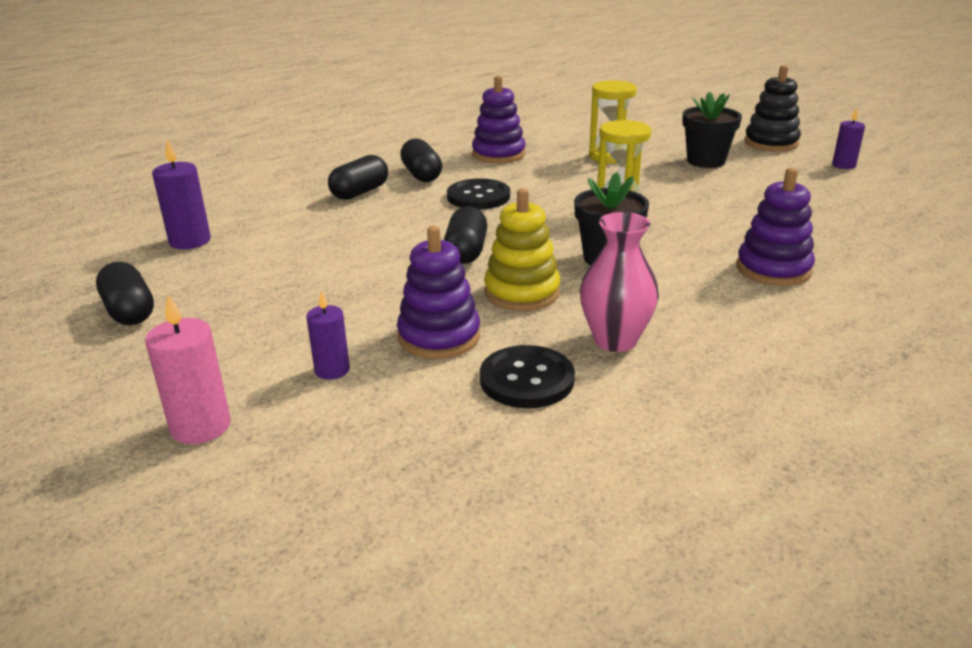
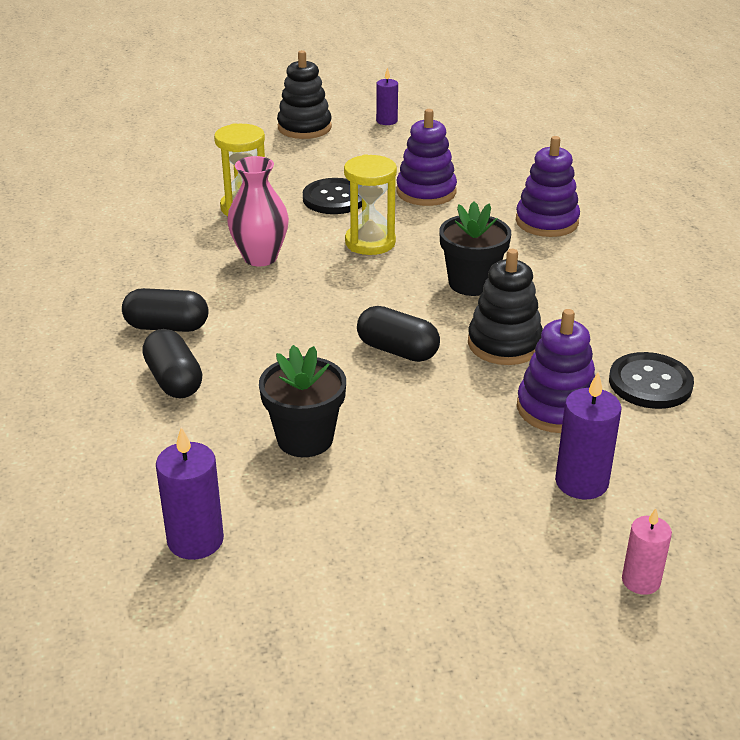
camera: 65 degrees left, 5 degrees up
(129, 311) = (364, 613): black capsule -> none
(201, 426) = (641, 581): pink candle -> pink candle, size x0.66
(332, 370) = (581, 482): purple candle -> purple candle, size x1.53
(478, 196) = (269, 308): black button -> black button (334, 198)
(498, 154) = (163, 264): purple stacking toy -> purple stacking toy (426, 192)
(522, 292) = (504, 344): yellow stacking toy -> black stacking toy
(615, 340) = (613, 325): pink vase -> pink vase (260, 257)
(706, 161) = (312, 169): black flower pot -> black flower pot (305, 439)

